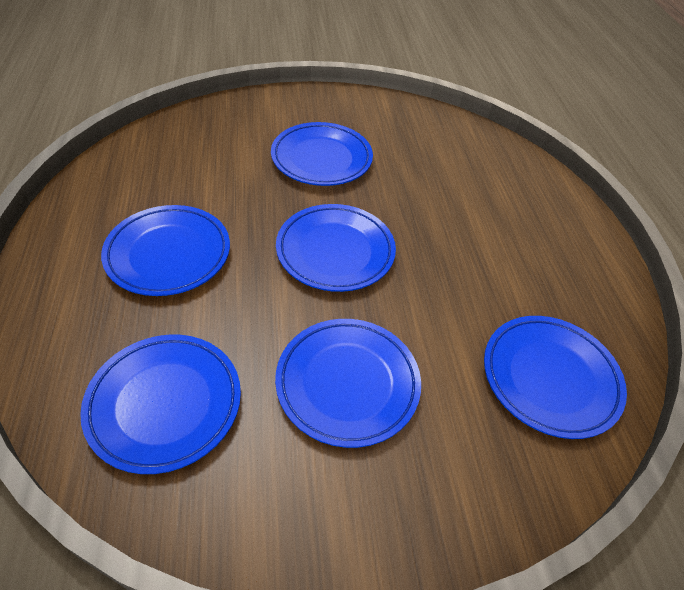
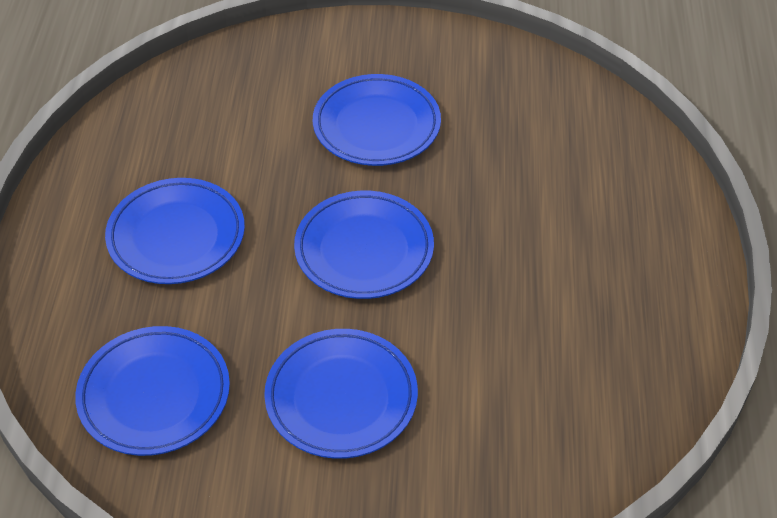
camera: 15 degrees right, 0 degrees up
(550, 378) = (566, 419): blue plate -> none

